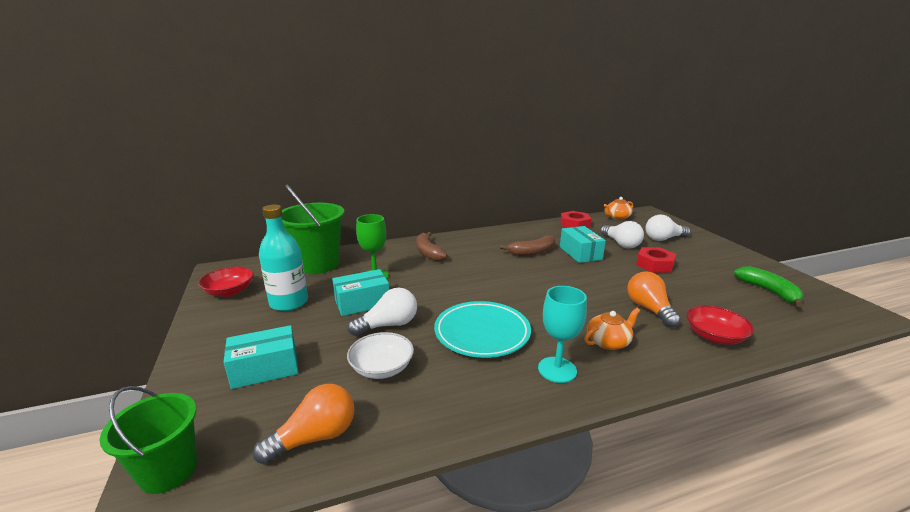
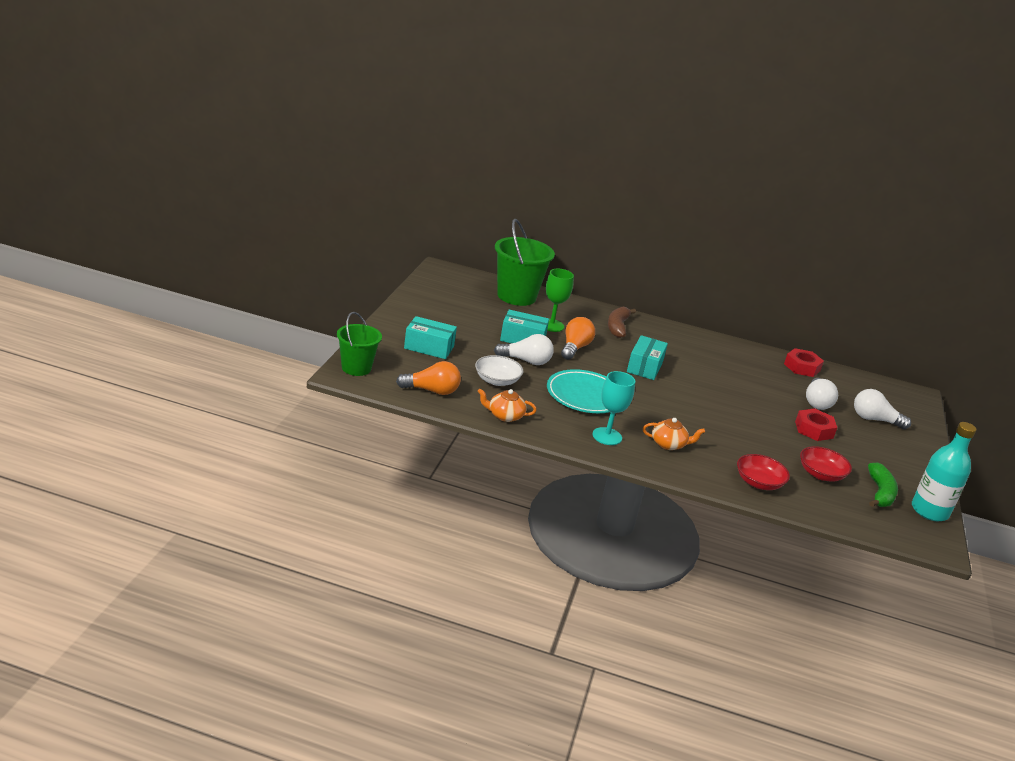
camera: 30 degrees right, 5 degrees up
(229, 291) = (438, 289): red bowl -> red bowl (821, 474)
(289, 302) = (472, 315): turquoise bottle -> turquoise bottle (929, 511)
(532, 252) = (713, 369): brown banana -> none
(580, 253) = (758, 390): turquoise box -> turquoise box (644, 367)
(617, 217) = (867, 382): orange teapot -> orange teapot (505, 416)
(649, 309) = (740, 447): orange light bulb -> orange light bulb (574, 348)

